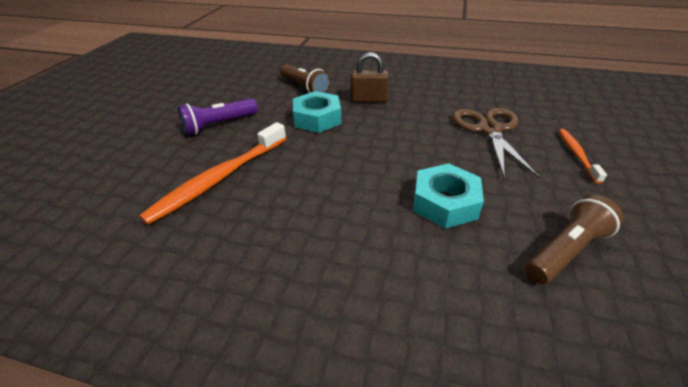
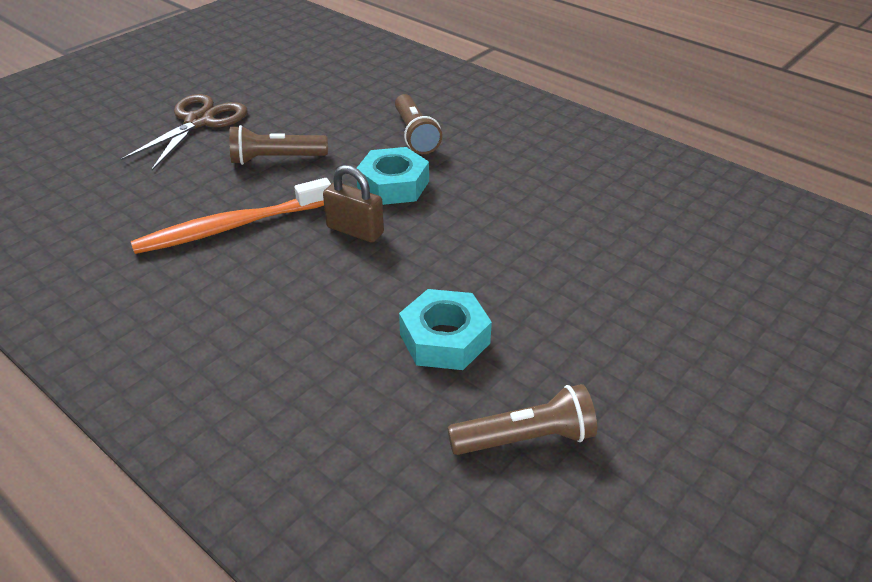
camera: 25 degrees right, 0 degrees up
(219, 124) = (276, 159): purple flashlight -> brown flashlight
(369, 99) = (482, 177): brown padlock -> brown padlock (355, 230)
(489, 130) = (601, 270): brown scissors -> brown scissors (199, 122)
(576, 154) = (683, 342): orange toothbrush -> none

